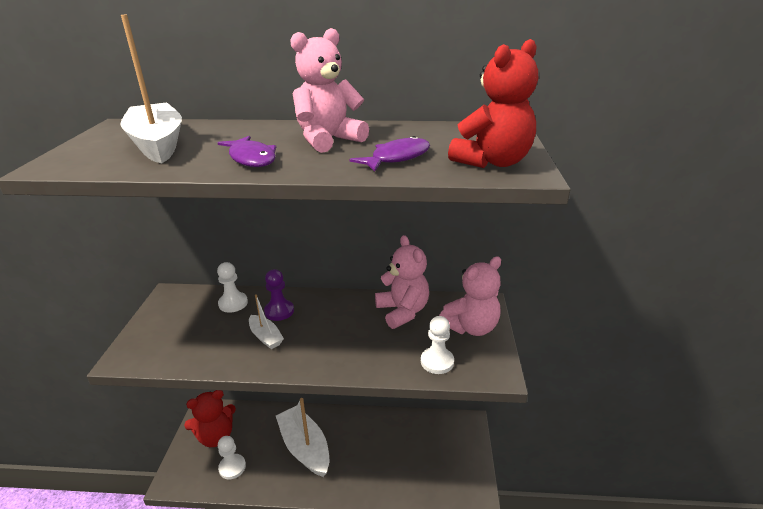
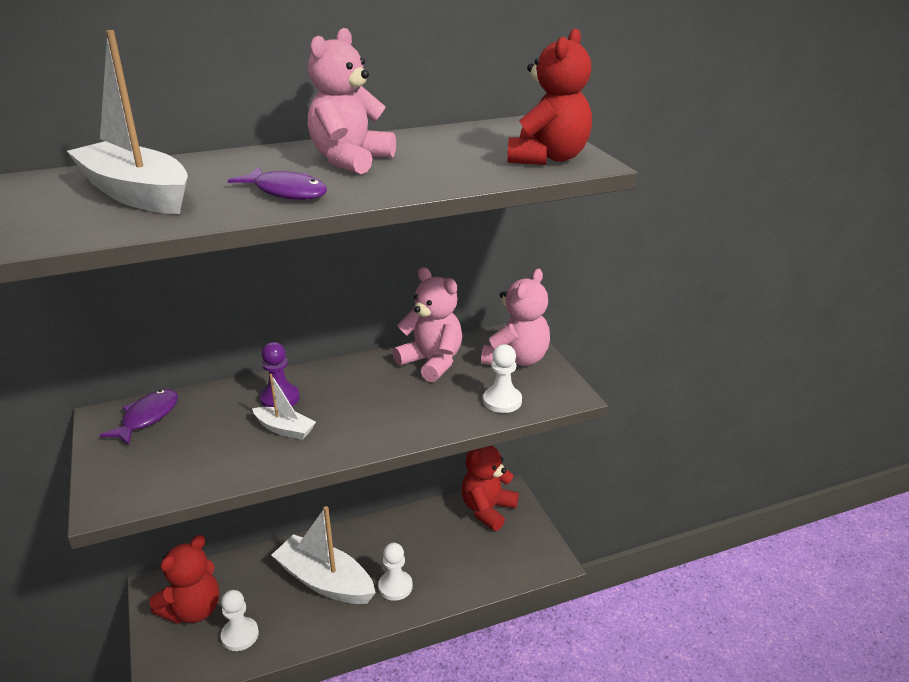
camera: 25 degrees left, 0 degrees up
(233, 303) = (209, 405): white pawn -> white pawn (395, 586)
(397, 158) = (449, 168): purple fish -> purple fish (147, 417)
(446, 432) = (487, 509): none -> red teddy bear

